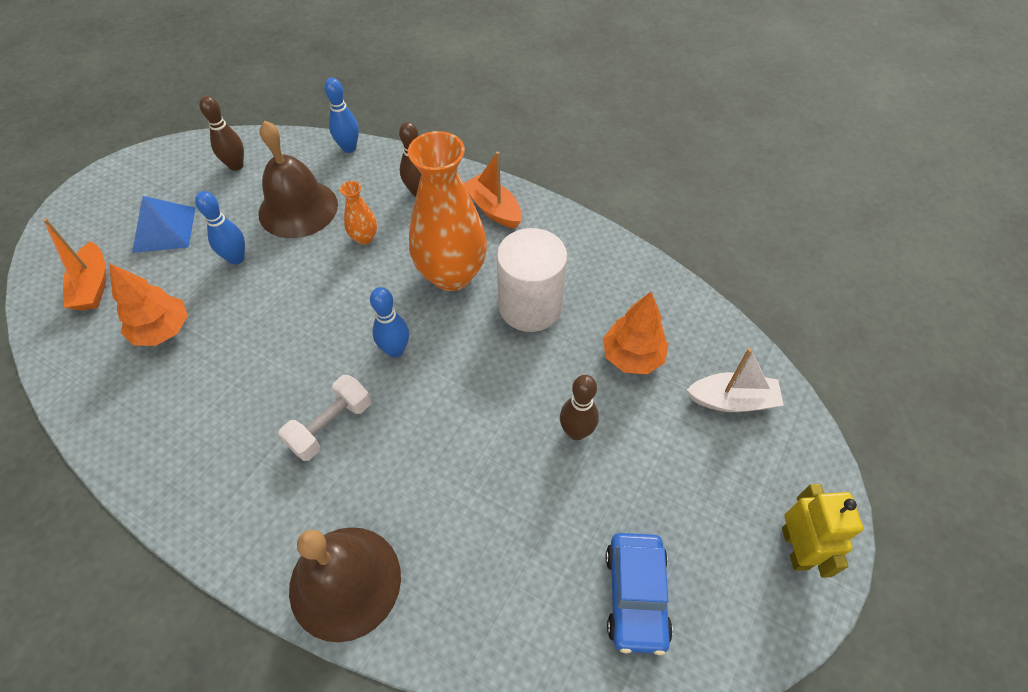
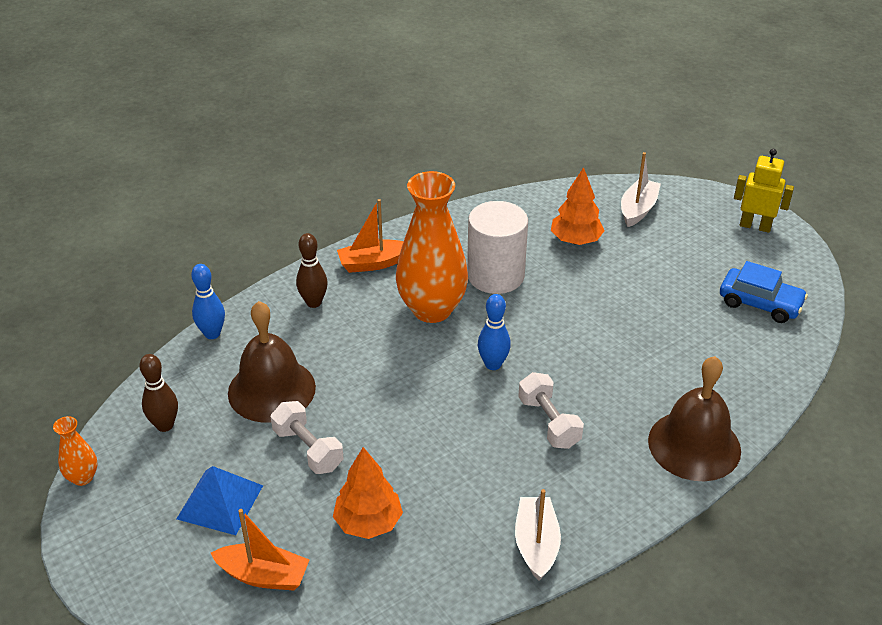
camera: 65 degrees left, 15 degrees down
(163, 469) = (536, 544): none -> white boat
(236, 258) = (308, 449): blue bowling pin -> white dumbbell
(364, 238) = (347, 352): orange vase -> orange vase (83, 477)
(576, 432) = (625, 289): brown bowling pin -> none

